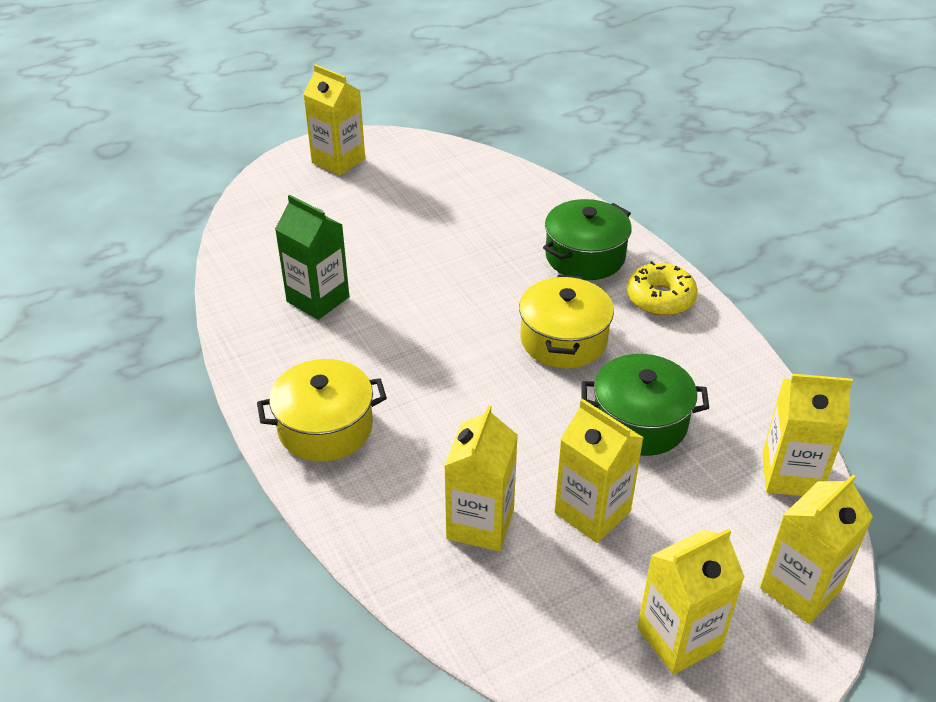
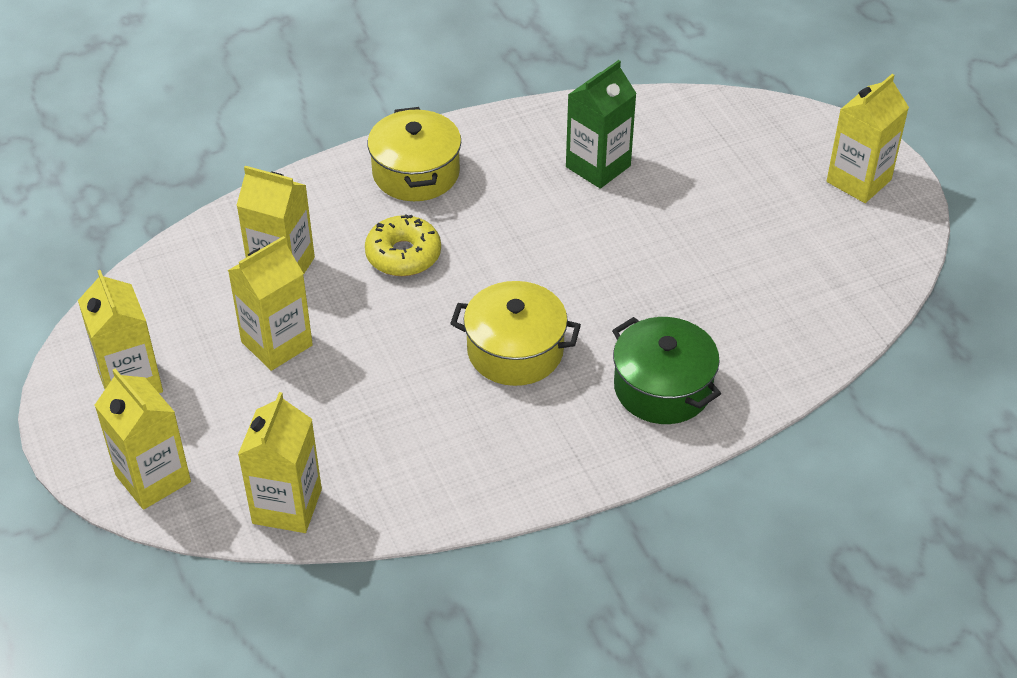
camera: 95 degrees right, 5 degrees up
(640, 422) = (383, 396): green pot -> none
(660, 298) = (579, 447): yellow donut -> yellow donut (403, 255)

